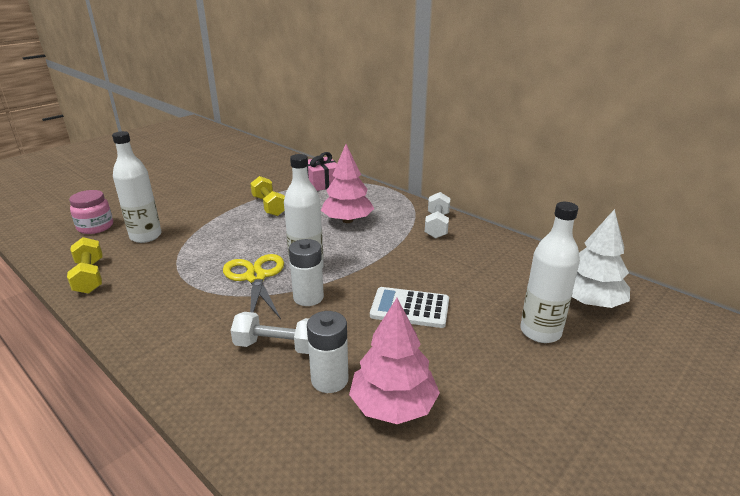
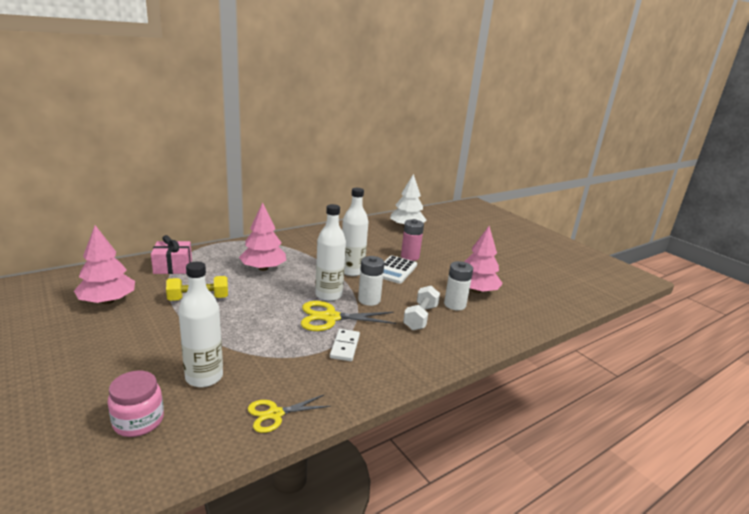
camera: 80 degrees left, 5 degrees down
(89, 277) = (275, 414): yellow dumbbell -> yellow scissors
(197, 295) = (345, 346): none -> white domino
(251, 177) = (107, 301): none -> pink tree
(437, 225) = (299, 241): white dumbbell -> none
(470, 317) = (410, 256): none -> pink battery
(540, 332) = (427, 244): white bottle -> white bottle (352, 271)

